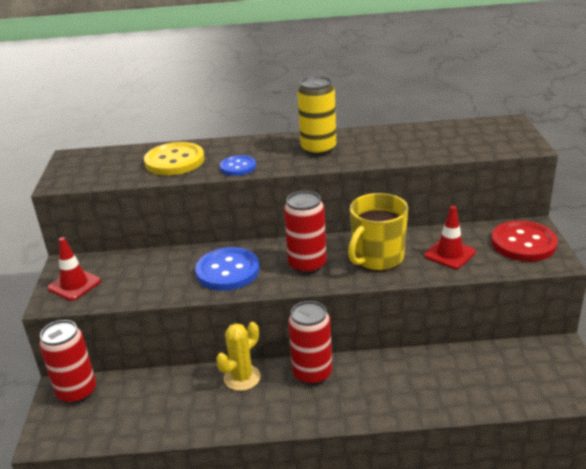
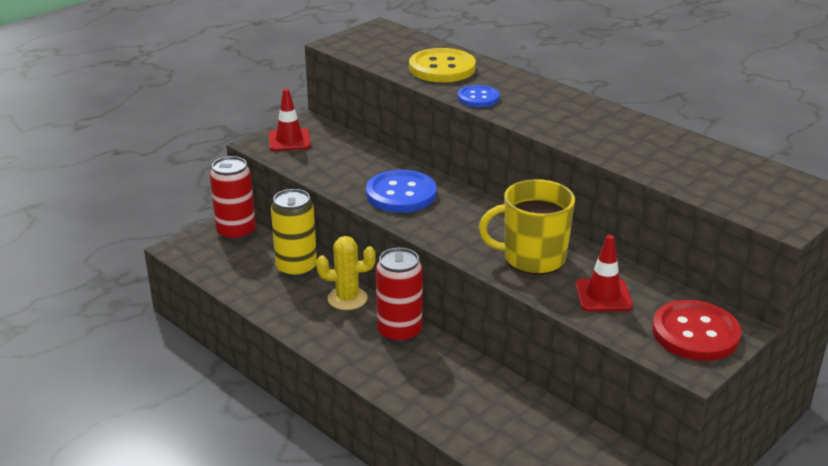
camera: 45 degrees right, 0 degrees up
(307, 265) = (466, 227): red can -> none
(318, 149) = (573, 118): yellow can -> yellow can (296, 268)

